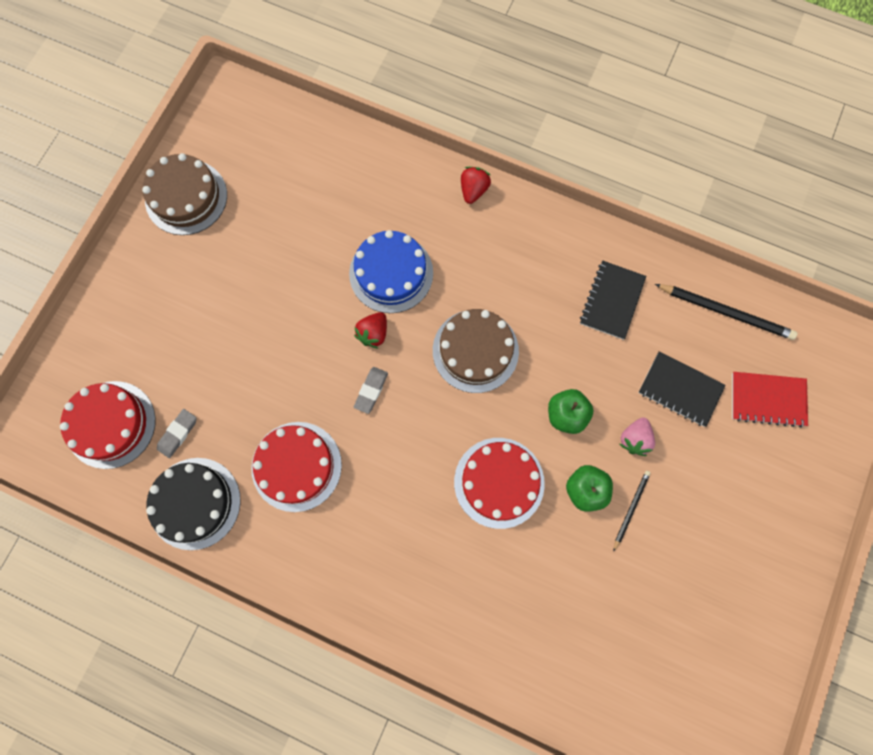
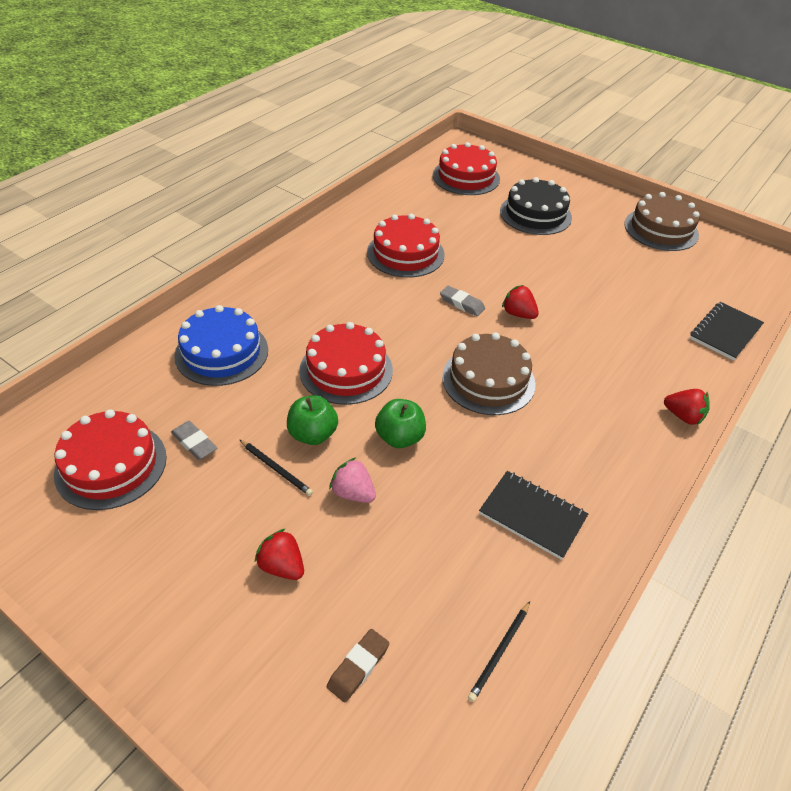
camera: 100 degrees right, 30 degrees down
(178, 434) = (450, 203): grey eraser -> grey eraser (194, 443)
(195, 503) = (393, 204): black cake -> black cake (535, 214)
(391, 273) = (581, 336): blue cake -> blue cake (221, 352)
(672, 655) = (111, 465): none -> red cake
(680, 389) = (400, 559): black notebook -> black notebook (725, 332)
(715, 474) = (282, 566): none -> red strawberry
(726, 312) = (499, 652): black pencil -> black pencil, size x0.57
(767, 399) = (358, 667): red notebook -> brown eraser

